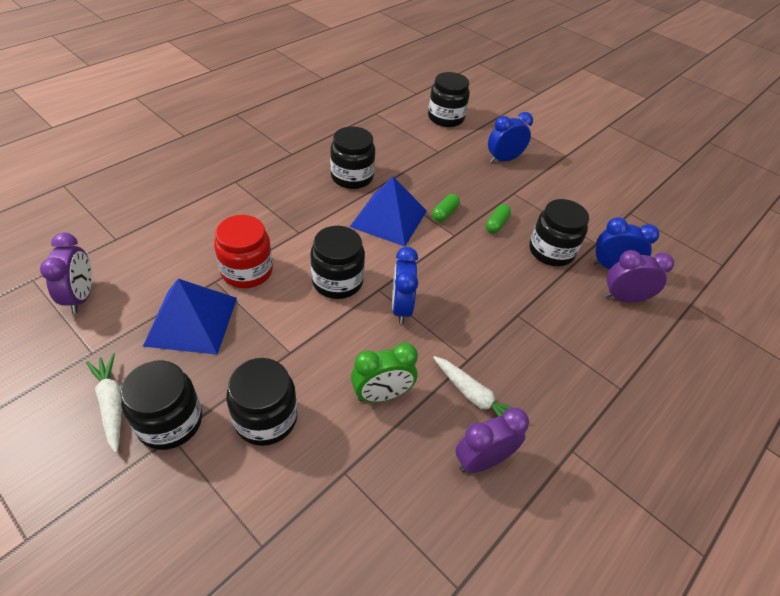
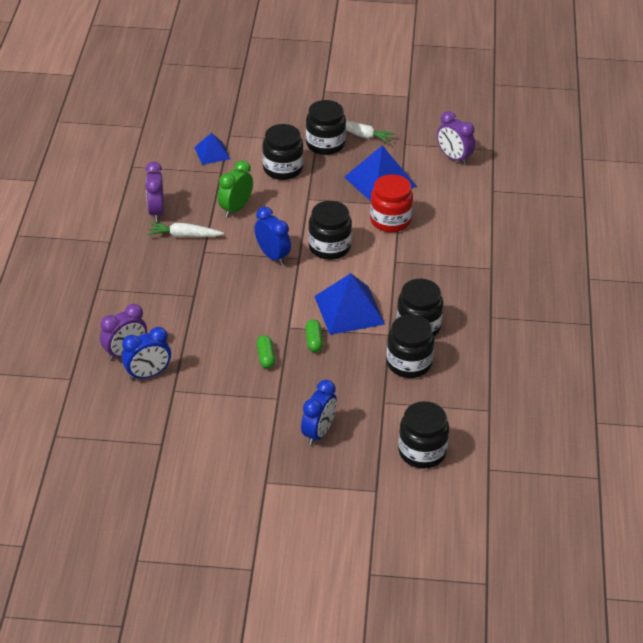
camera: 145 degrees right, 5 degrees down
(321, 523) = (212, 153): none -> blue pyramid
(482, 460) = (156, 211): purple clock -> purple clock turned 150 degrees clockwise
(551, 251) = (205, 359): black jar -> black jar (409, 363)

